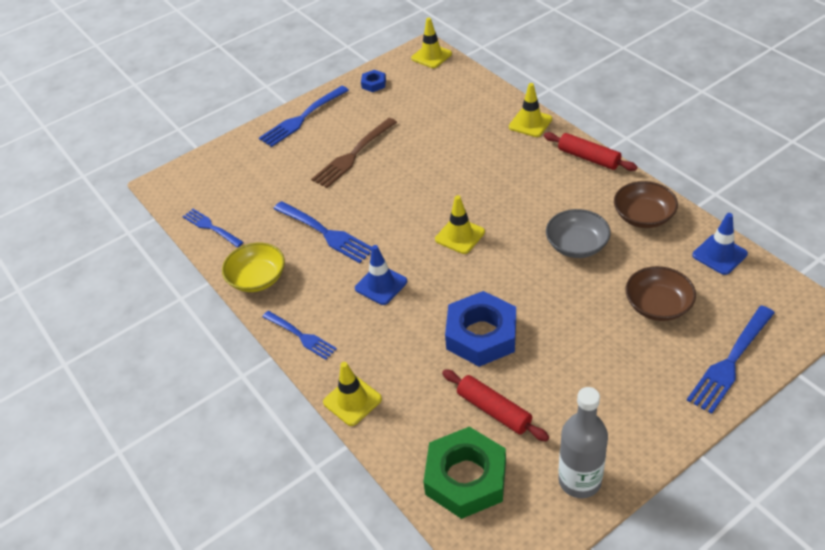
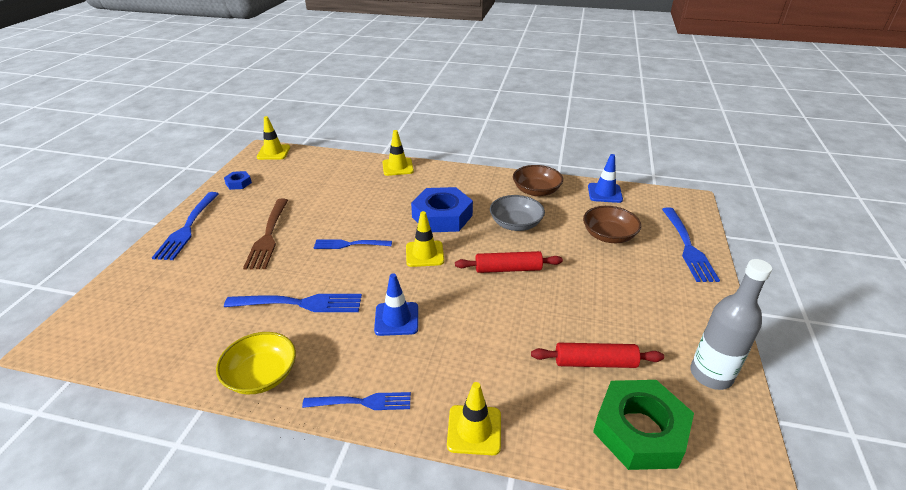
camera: 45 degrees left, 10 degrees down
(211, 227) = (160, 355): blue fork -> blue fork (350, 244)
(481, 335) = (520, 313): blue nut -> blue nut (442, 216)
(588, 158) = (462, 172): red rolling pin -> red rolling pin (508, 269)

